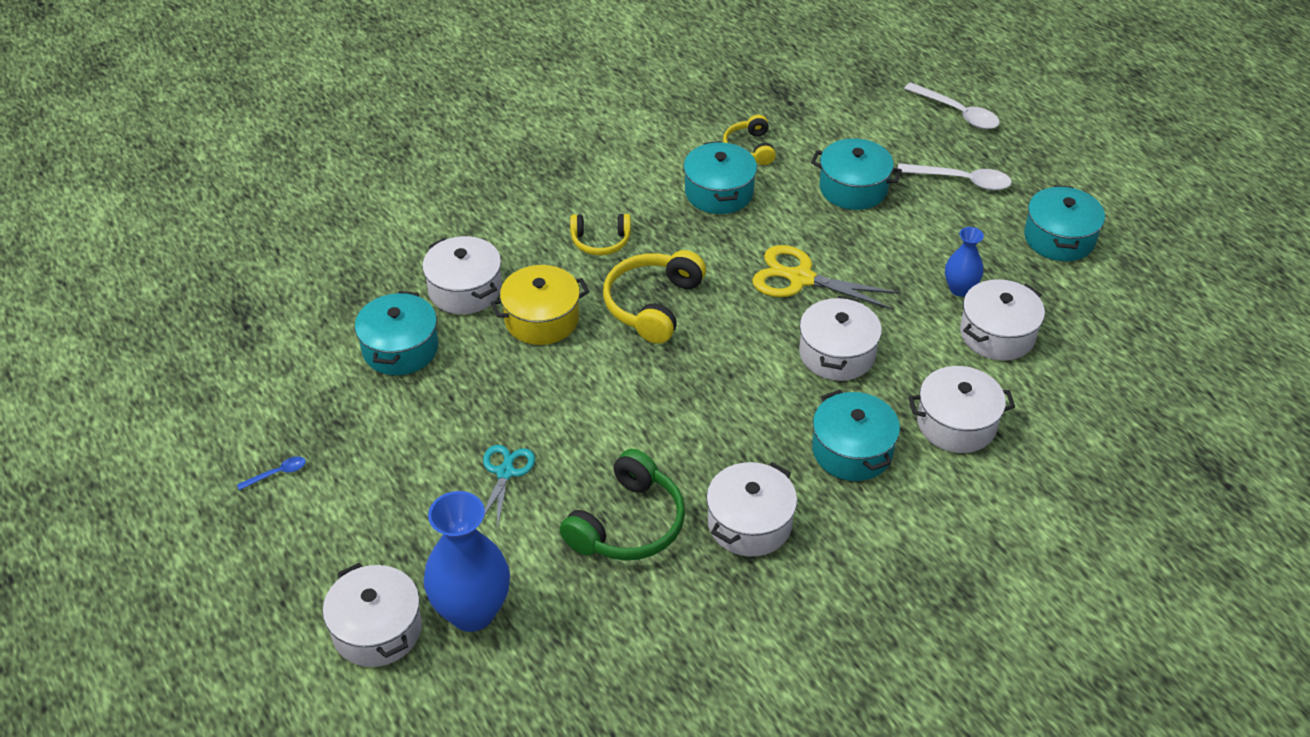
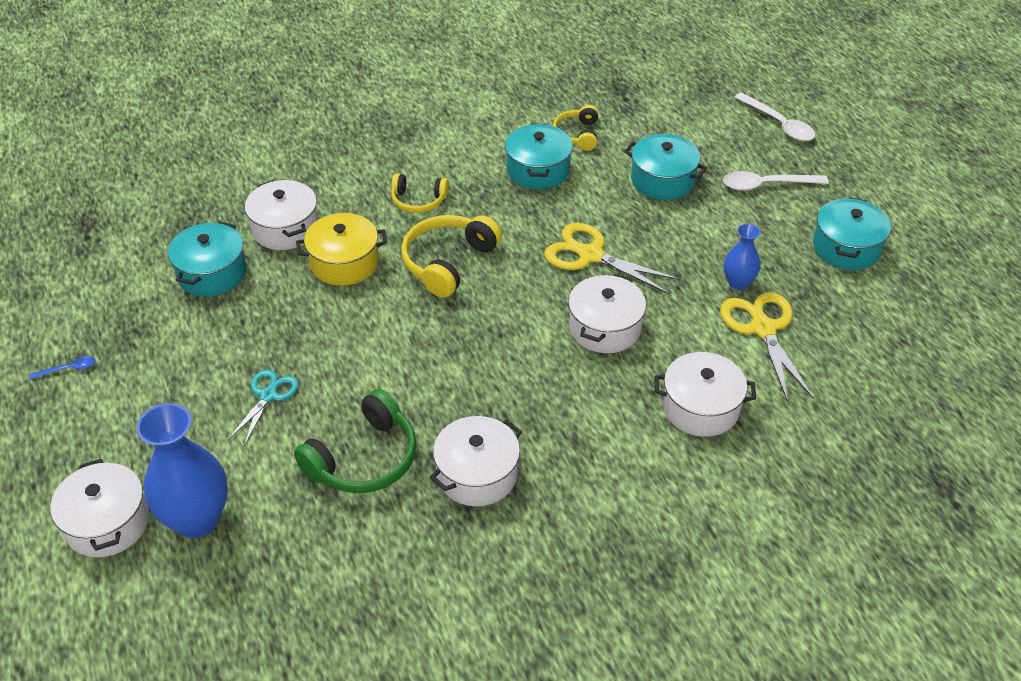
camera: 10 degrees right, 0 degrees up
(852, 451) = (593, 419): turquoise pot -> none
(961, 181) = (766, 185): white spoon -> white spoon turned 150 degrees clockwise
(997, 334) = (763, 329): white pot -> yellow scissors

